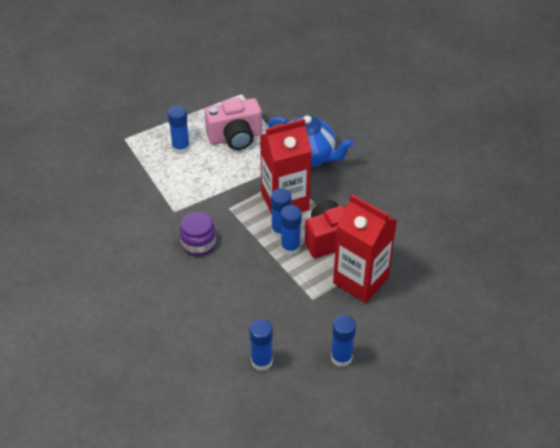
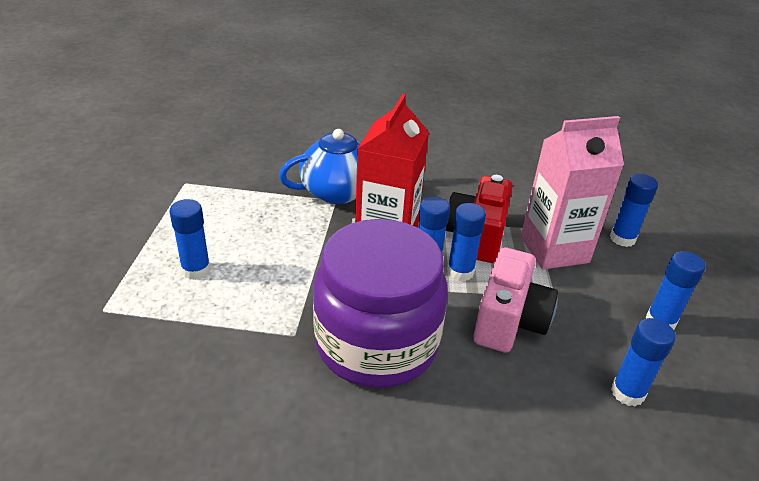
camera: 55 degrees left, 10 degrees down
(198, 244) = (376, 343): purple jar -> purple jar, size x2.22
(235, 137) = (242, 221): pink camera -> pink camera (509, 321)
(360, 280) = (554, 249): red carton -> pink carton
(413, 310) = (622, 238): none -> blue glue stick

